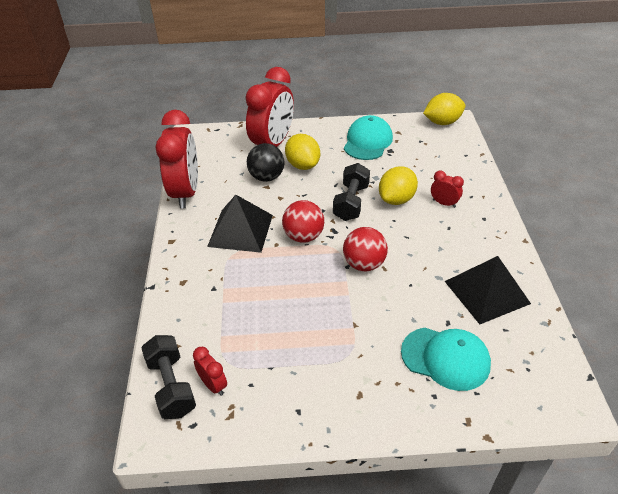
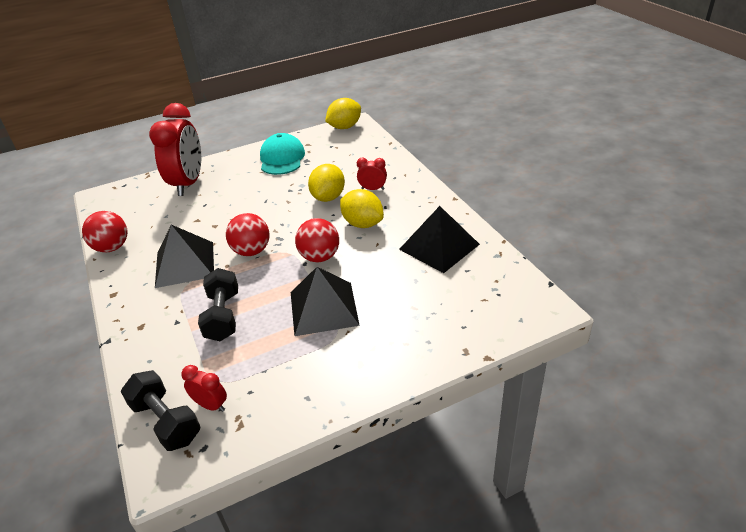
camera: 20 degrees left, 5 degrees down
(186, 192) = (112, 247): red clock -> red ball
(266, 177) = (193, 212): black ball -> none
(303, 165) = (226, 193): yellow lemon -> yellow lemon (362, 224)
(347, 322) = (324, 308): none -> black pyramid
(351, 202) = (286, 211): black dumbbell -> black dumbbell (223, 316)
(445, 358) = (425, 308): turquoise cap -> none

